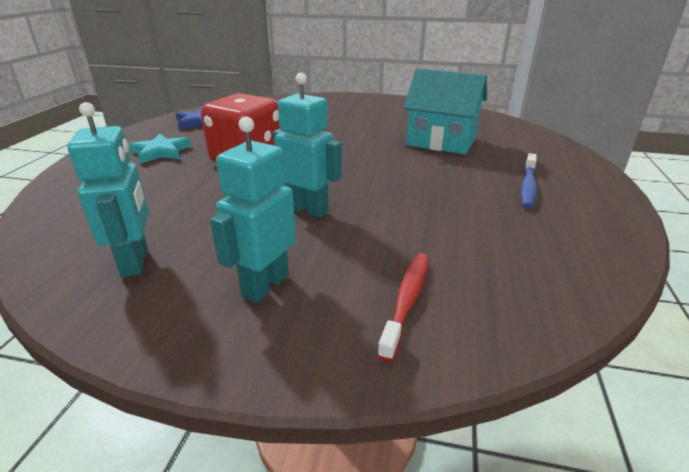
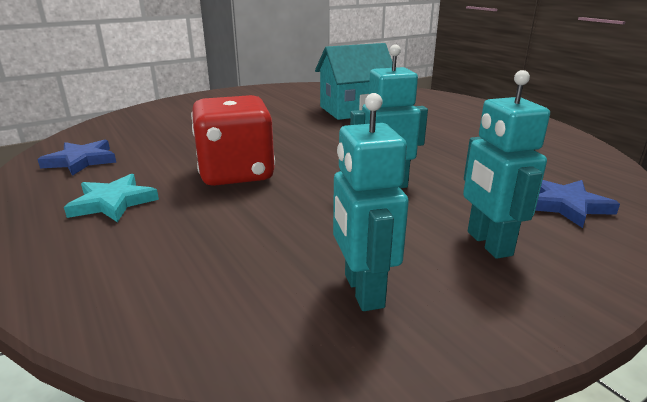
camera: 45 degrees left, 5 degrees down
(135, 262) = (363, 291): turquoise robot -> turquoise robot turned 135 degrees counterclockwise
(407, 301) = (565, 205): red toothbrush -> blue star
(528, 186) = (464, 120): blue toothbrush -> none

